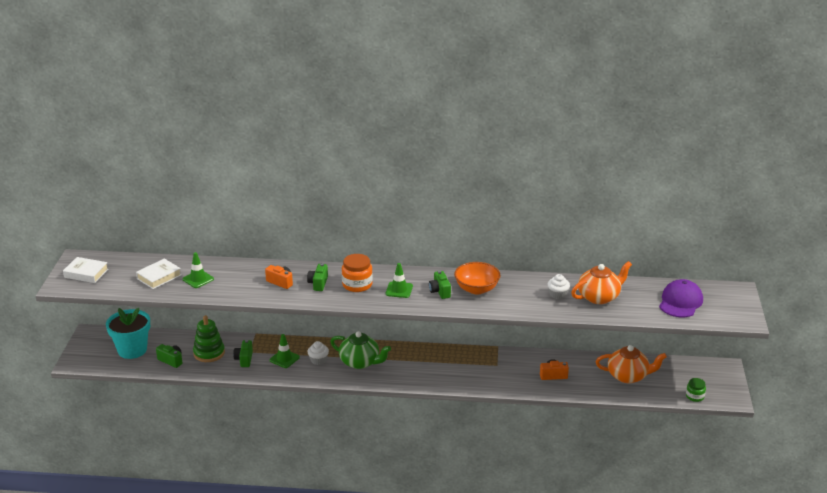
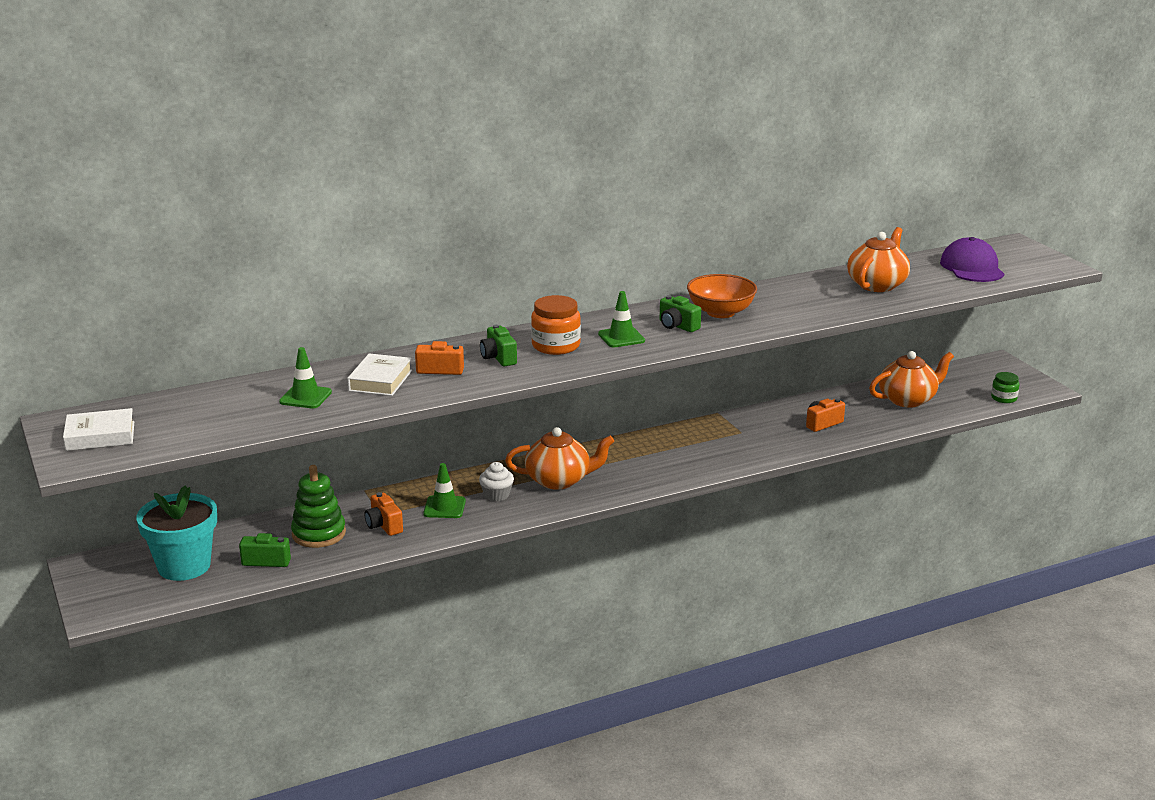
camera: 30 degrees left, 5 degrees down
(159, 277) = (236, 410): white book -> white book (380, 380)
(244, 359) = (384, 525): green camera -> orange camera
(360, 362) = (559, 480): green teapot -> orange teapot
(557, 294) = (826, 294): white cupcake -> none

